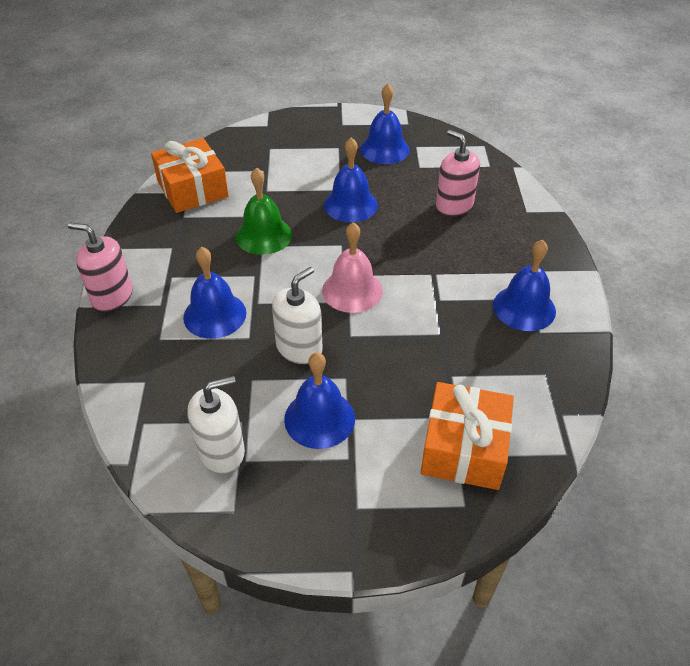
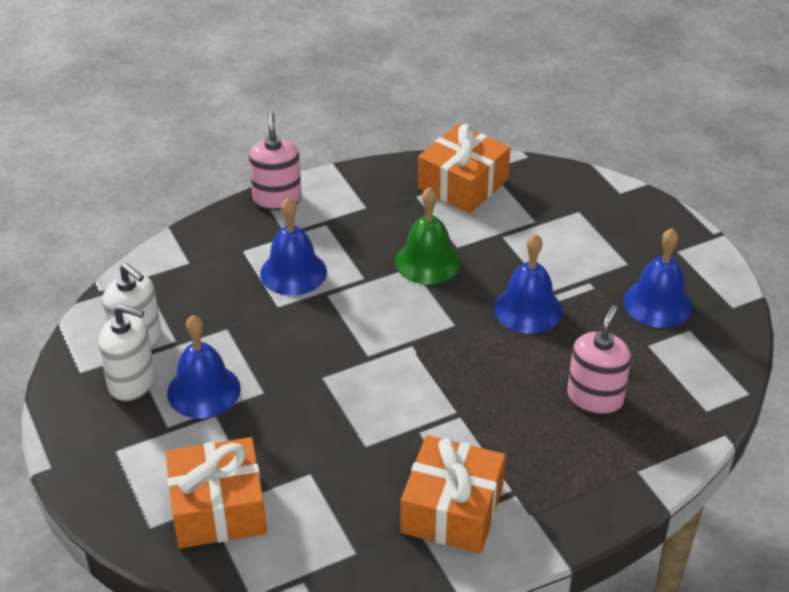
camera: 65 degrees right, 5 degrees down
(299, 348) = (284, 346): white soap dispenser -> white soap dispenser (132, 382)
(352, 290) = (388, 357): pink bell -> none
(524, 308) = (452, 510): blue bell -> orange gift

